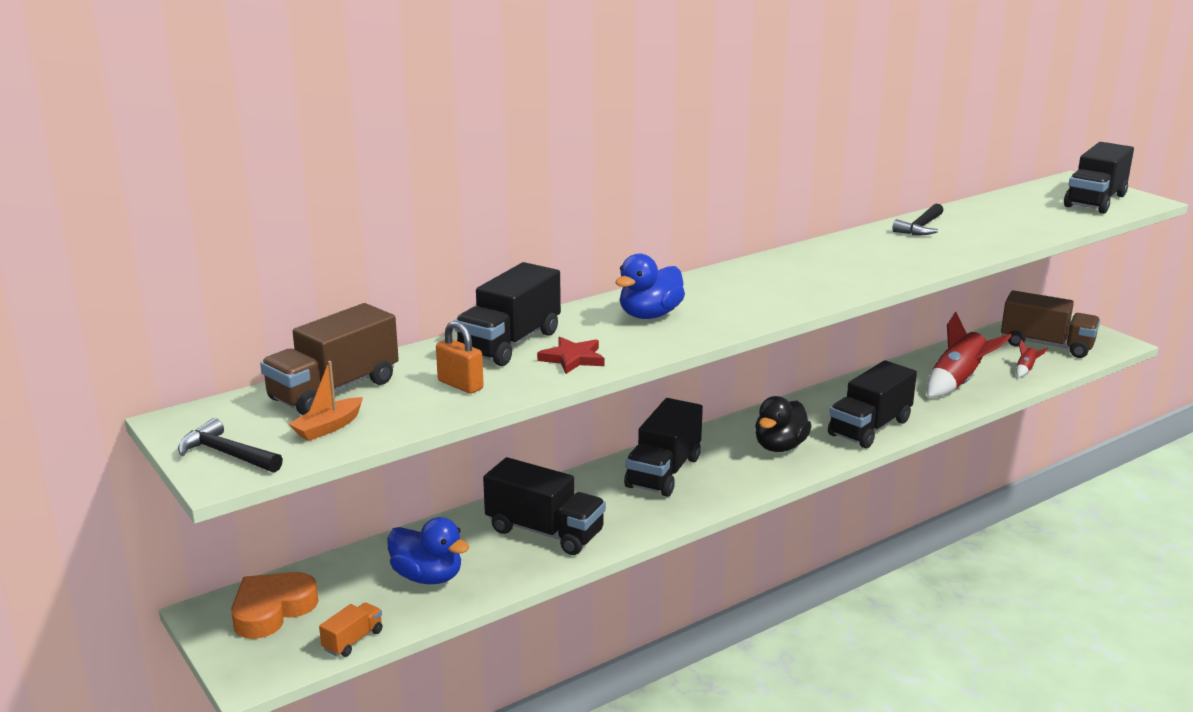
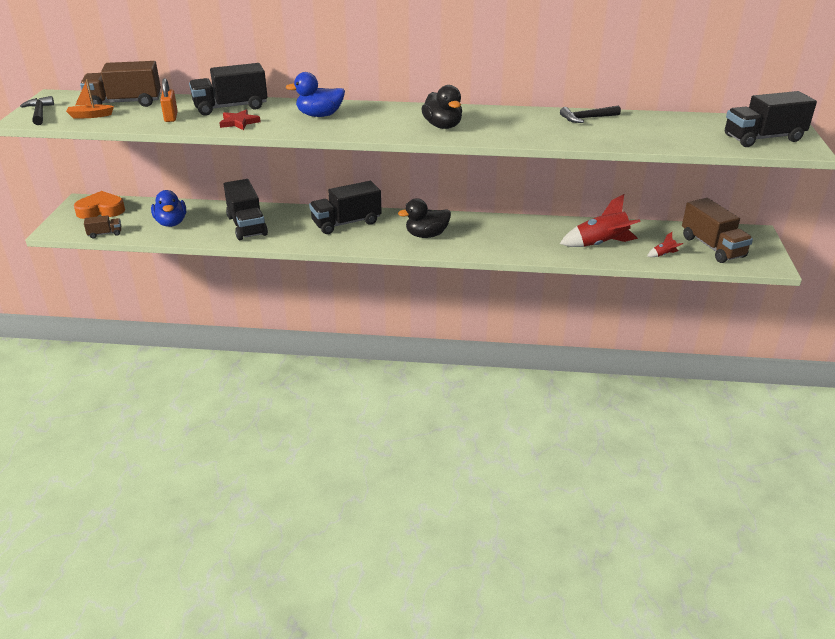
camera: 40 degrees right, 10 degrees up
(353, 640) = (105, 234): orange truck -> brown truck
(813, 281) = (443, 126): none -> black duck
(870, 428) = (495, 246): black truck -> none

